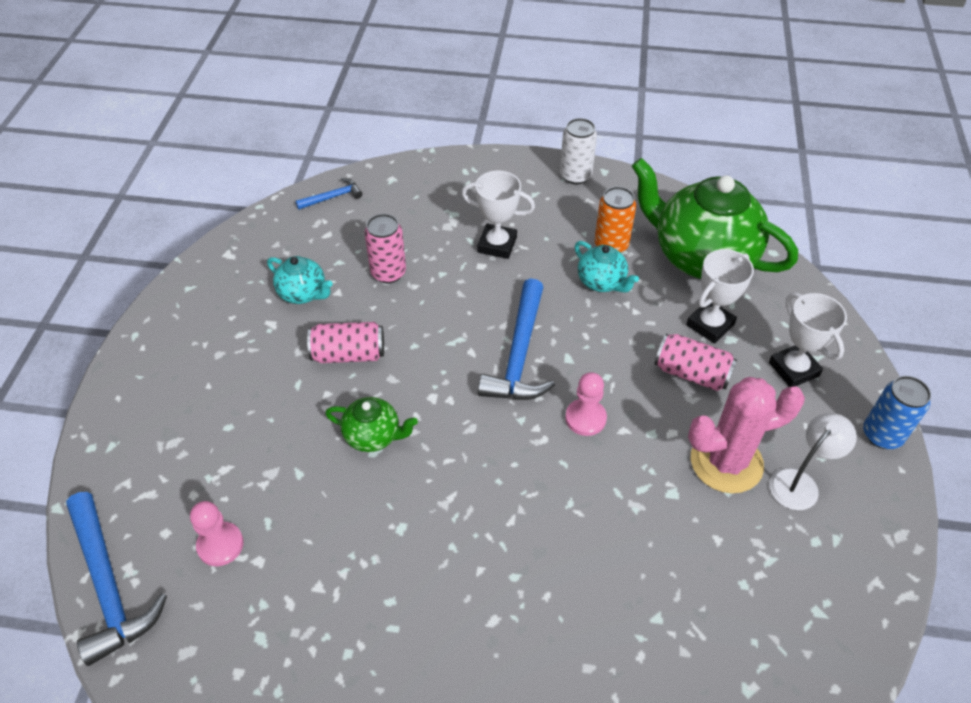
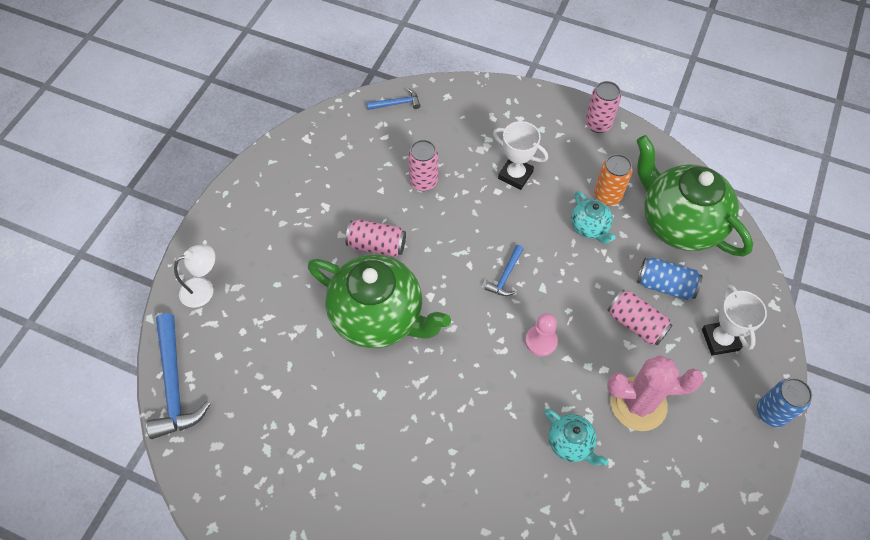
camera: 15 degrees right, 10 degrees up
(220, 545) = (253, 374): pink pawn -> none
(303, 293) = (355, 185): turquoise teapot -> turquoise teapot (571, 443)
(373, 436) = (379, 317): green teapot -> green teapot, size x2.17
(519, 354) = (506, 276): blue hammer -> blue hammer, size x0.50
(575, 176) = (598, 124): white can -> pink can
(710, 325) = (665, 285): white trophy -> blue can
(800, 482) = (690, 434): white lamp -> white lamp (204, 289)

